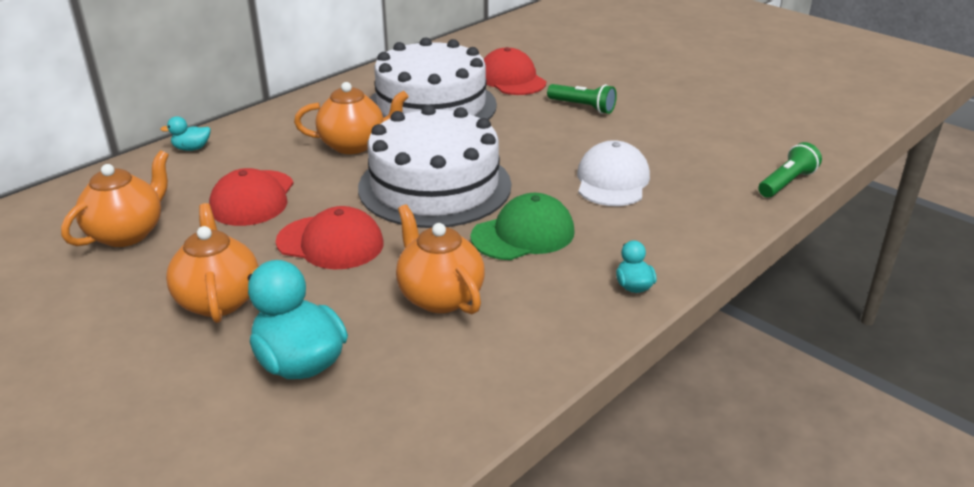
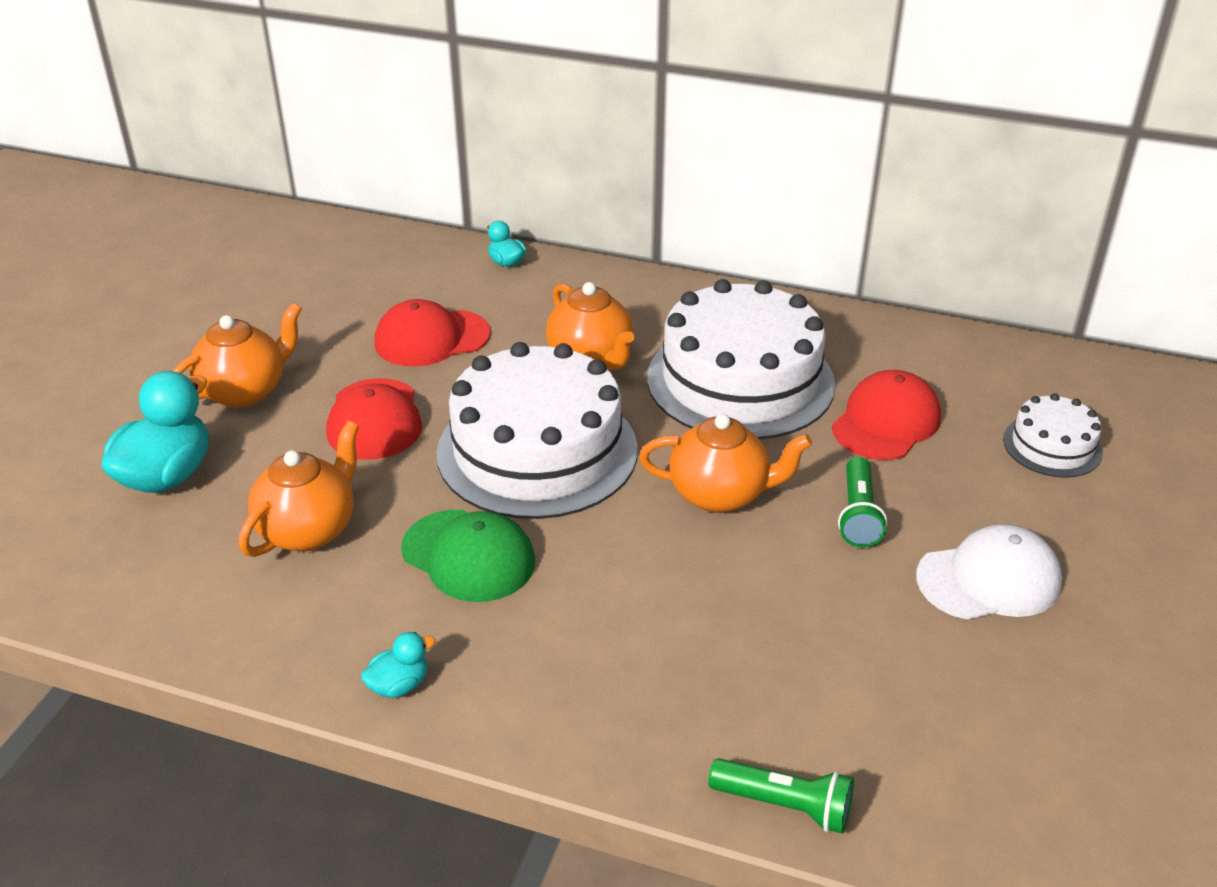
camera: 65 degrees right, 5 degrees up
(127, 233) = (328, 296): orange teapot -> orange teapot (720, 494)
(568, 49) = (1052, 446): none -> white cake
(612, 181) = (654, 601): white cap -> white cap (989, 579)

